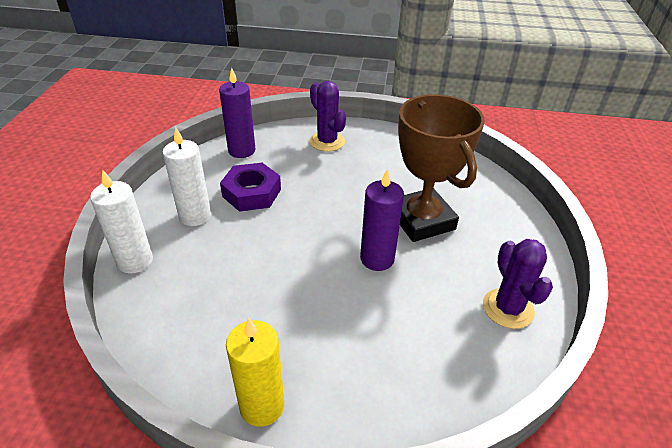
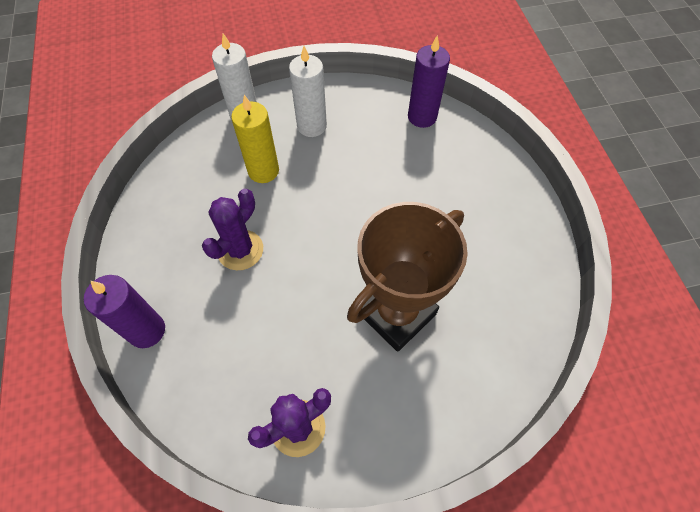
camera: 70 degrees right, 20 degrees up
(251, 193) = (362, 152): purple nut -> none
(262, 406) = (137, 254): yellow candle -> yellow candle (263, 171)
(327, 141) = (484, 181): purple cactus -> purple cactus (240, 250)
(377, 259) = (319, 286): purple candle -> purple candle (147, 330)

